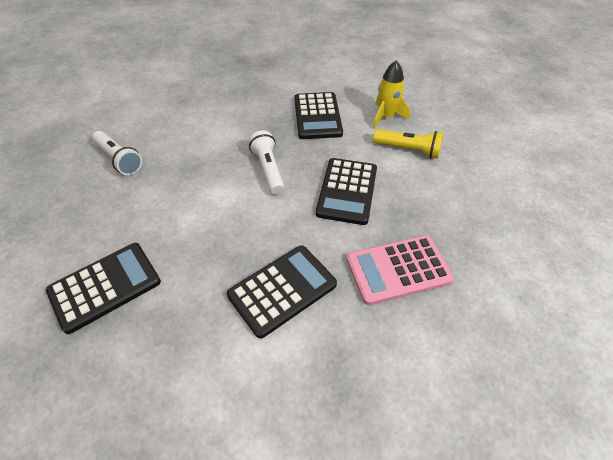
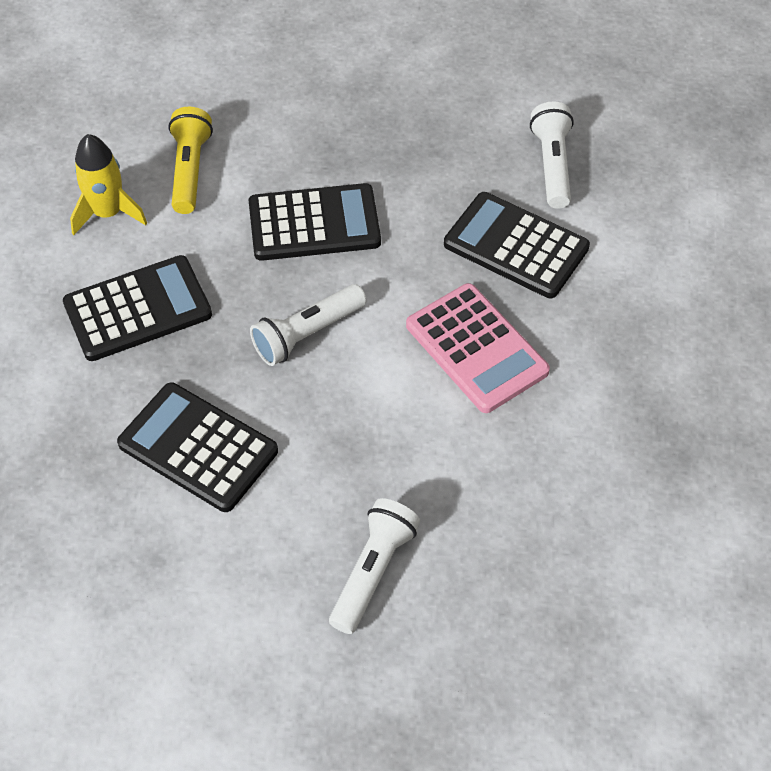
camera: 110 degrees left, 5 degrees up
(105, 286) = (613, 438): black calculator -> black calculator (198, 447)
(352, 346) = (552, 165): none -> white flashlight
(398, 269) = (429, 145): pink calculator -> pink calculator (476, 348)

